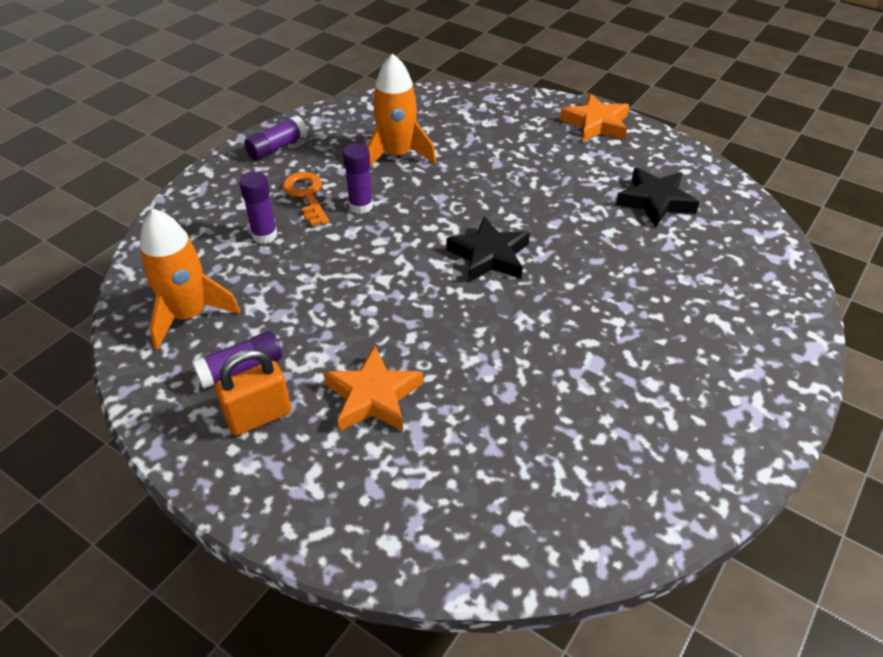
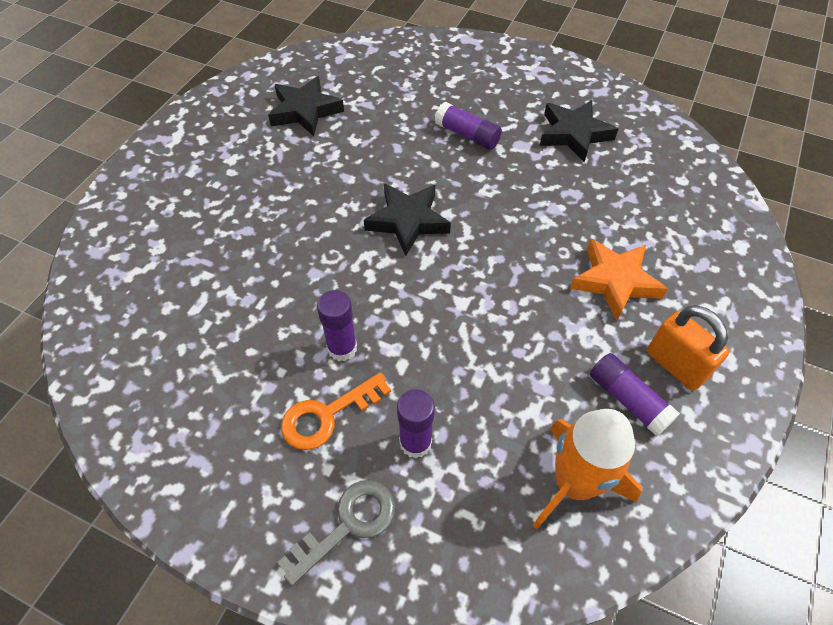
camera: 100 degrees left, 10 degrees up
(223, 199) = (348, 524): none -> grey key
(277, 147) = (212, 488): purple glue stick -> purple glue stick (467, 135)
(397, 155) = (231, 330): orange rocket -> none
(596, 124) = (168, 153): orange star -> none
(613, 419) = (574, 134): none -> black star

